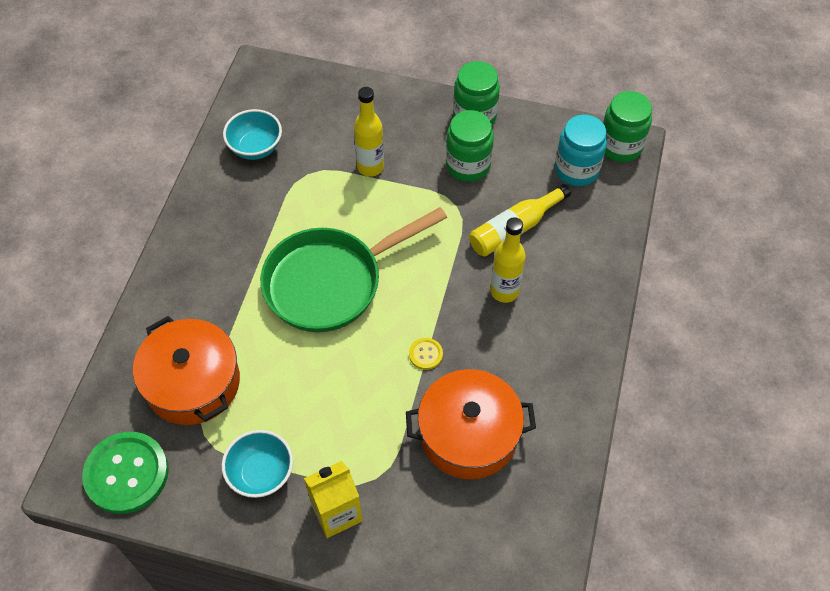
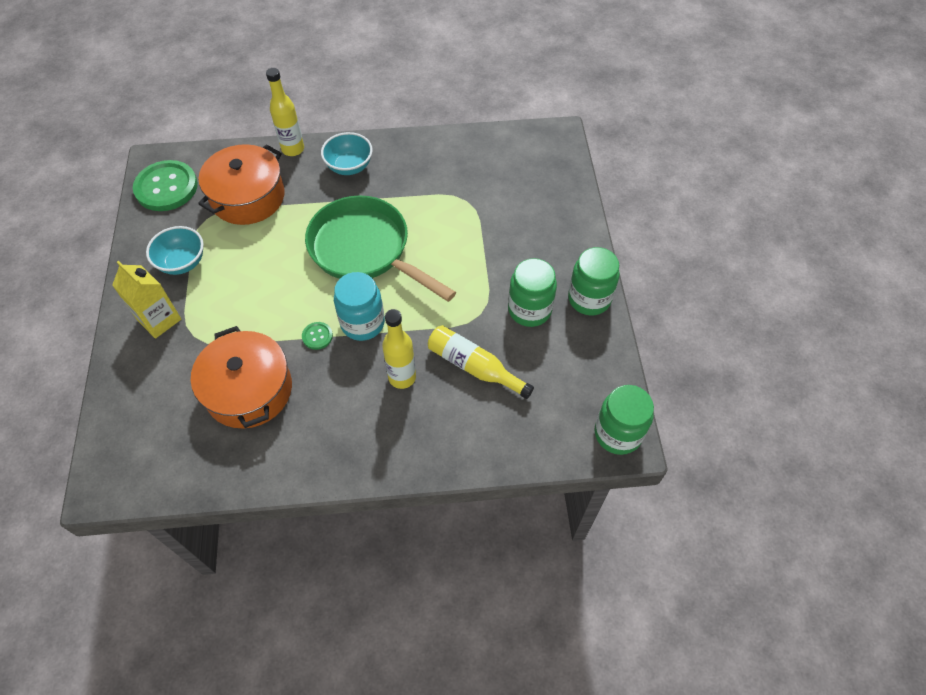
camera: 70 degrees right, 0 degrees up
(255, 148) = (476, 160): turquoise bowl -> turquoise bowl (349, 166)
(370, 167) = (493, 239): yellow bottle -> yellow bottle (293, 149)
(425, 354) = (317, 336): yellow button -> green button
(576, 170) = (568, 401): turquoise jar -> turquoise jar (362, 323)

